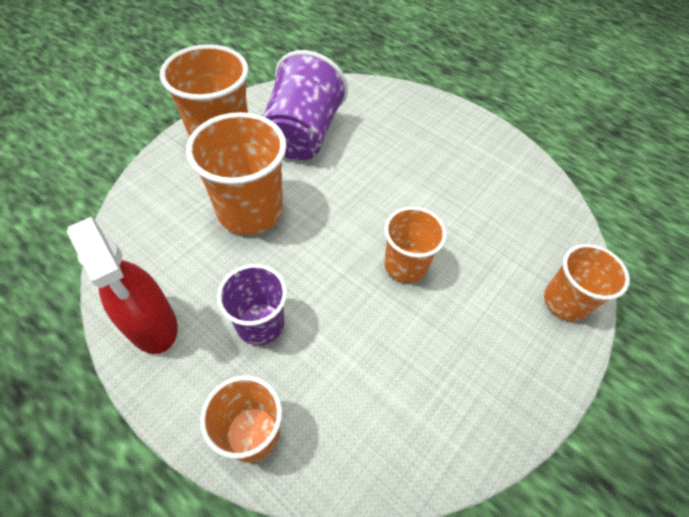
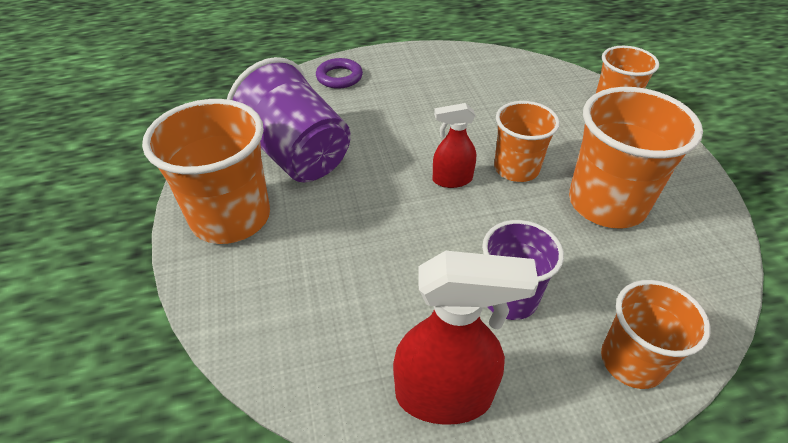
camera: 50 degrees left, 10 degrees down
(250, 211) = (358, 240): orange cup -> orange cup (606, 203)
(354, 230) = (452, 180): none -> red spray bottle
(408, 107) = (339, 77): none -> purple ring

